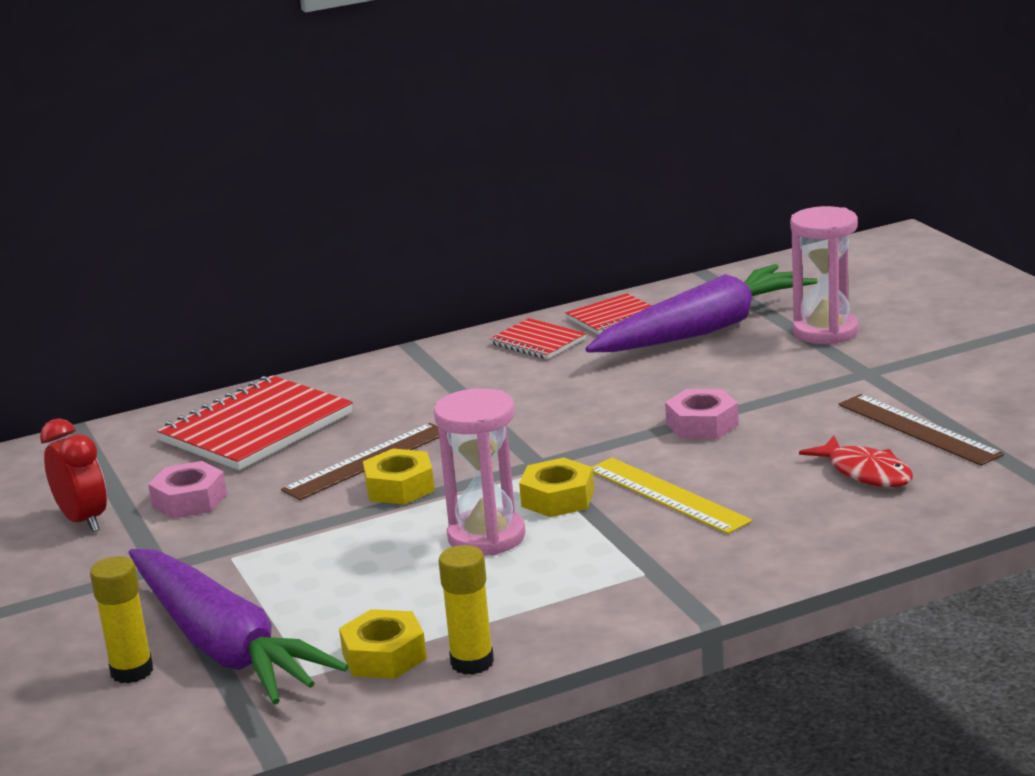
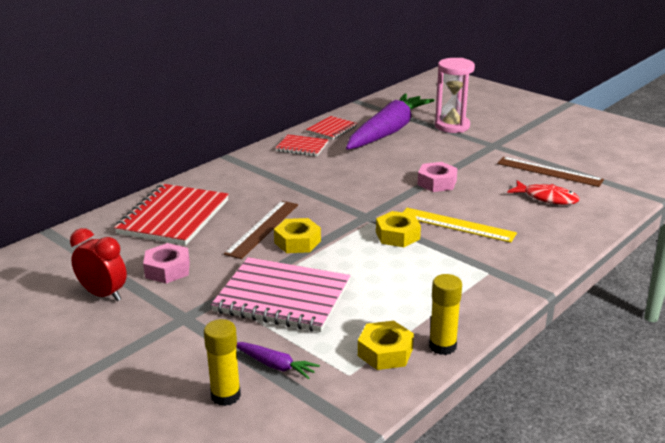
camera: 25 degrees left, 5 degrees up
(224, 646) = (275, 365): purple carrot -> purple carrot, size x0.40
(310, 561) = (282, 297): none -> pink notebook
(486, 537) = (378, 265): pink hourglass -> none

